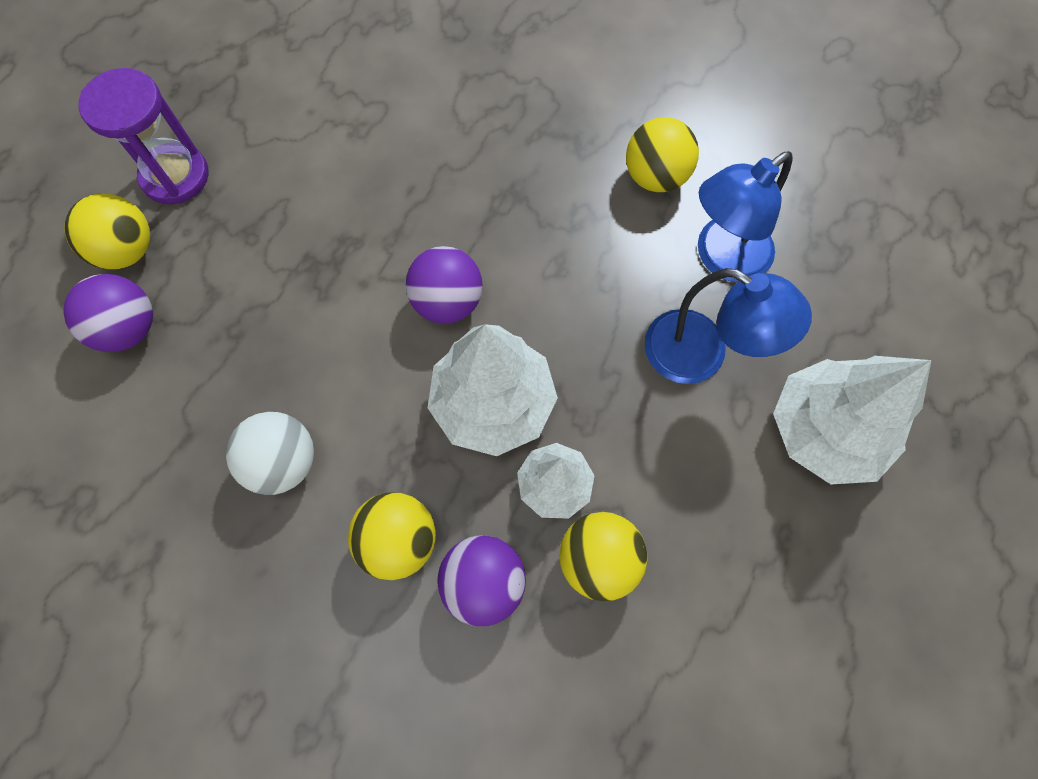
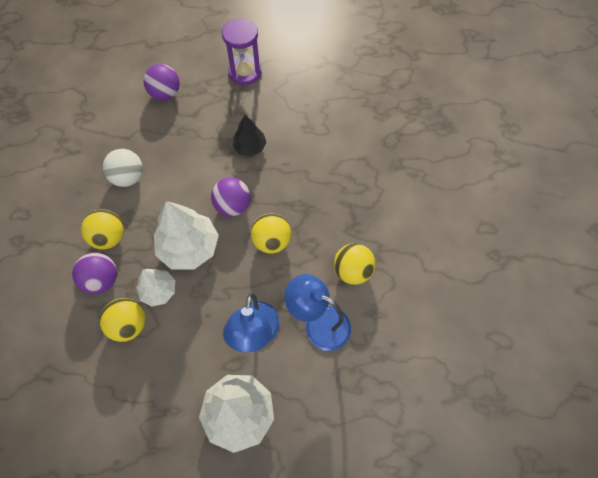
camera: 65 degrees right, 5 degrees down
(127, 250) = (201, 74): yellow ball -> yellow ball (272, 241)
(343, 230) = (250, 147): none -> black tree

